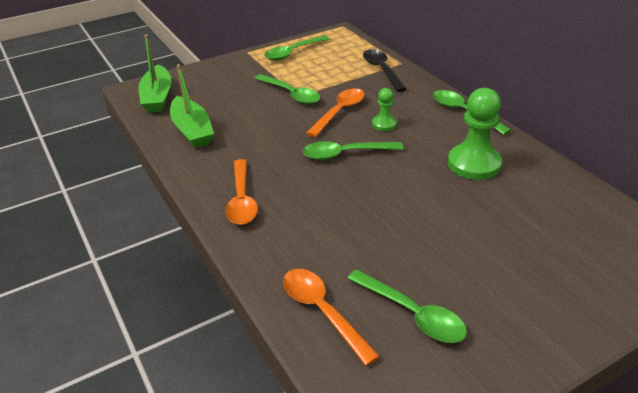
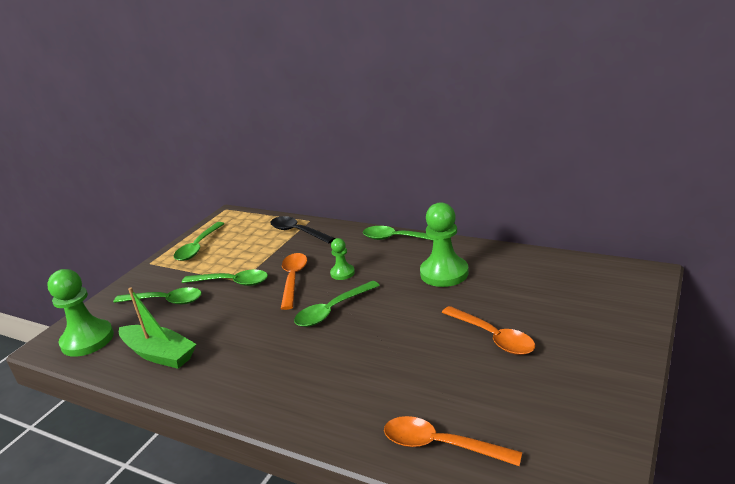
camera: 30 degrees left, 10 degrees down
(157, 97) = (87, 340): green boat -> green pawn
(241, 199) = (273, 391): orange spoon -> orange spoon (492, 337)
(412, 314) = (511, 407): green spoon -> green spoon (165, 301)

